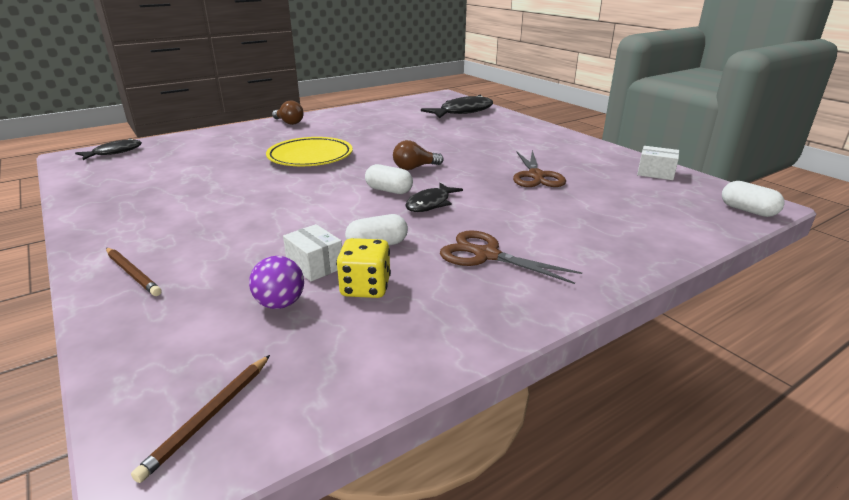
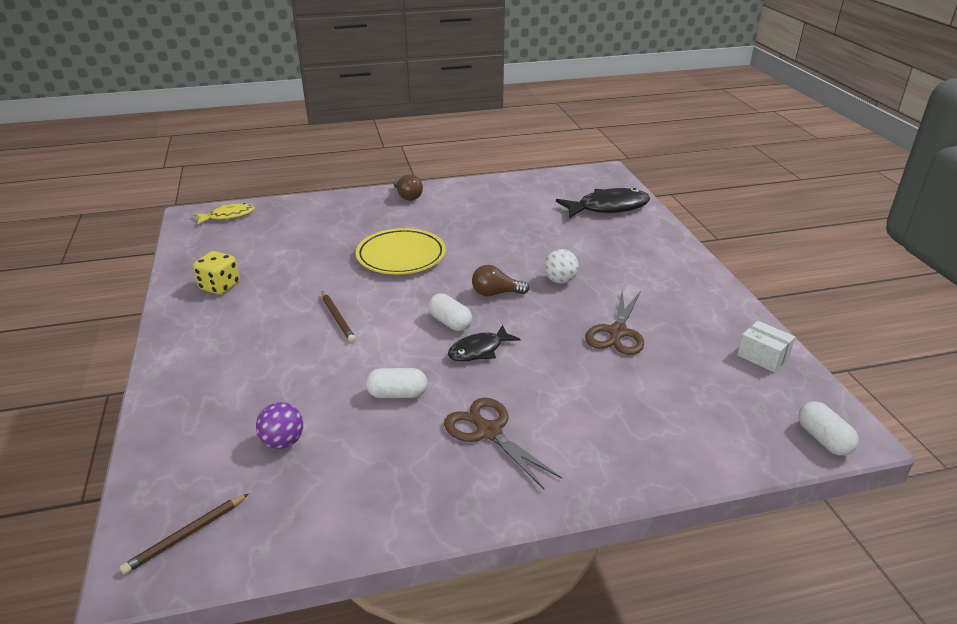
camera: 20 degrees right, 5 degrees up
(114, 152) = (228, 216): black fish -> yellow fish
(133, 273) = (188, 378): brown pencil -> brown pencil (337, 318)
(315, 265) = (331, 405): white box -> none
(365, 288) = (359, 442): yellow dice -> yellow dice (220, 286)
(462, 154) = (560, 280): none -> white ball

